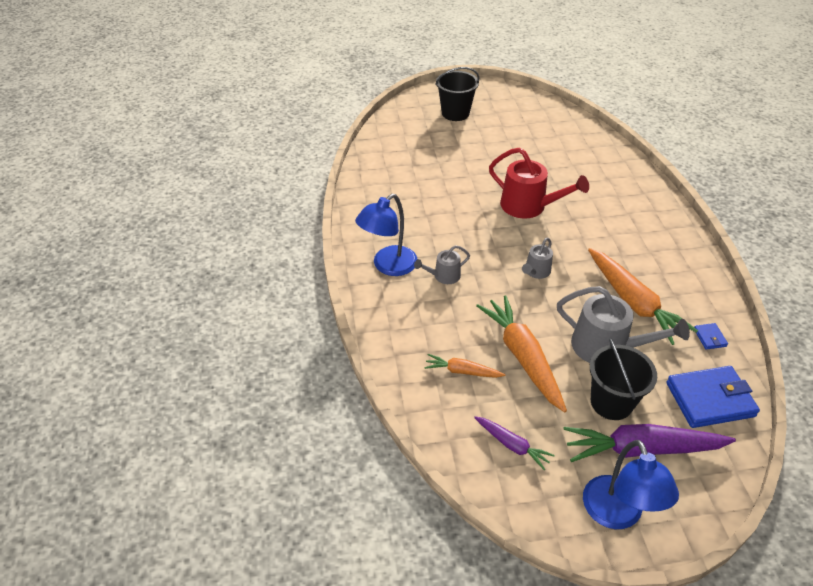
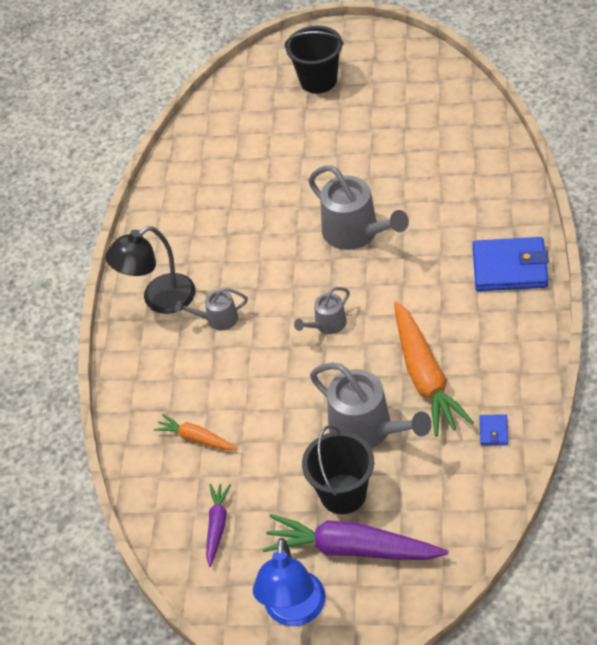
camera: 20 degrees right, 5 degrees up
(388, 266) = (159, 300): blue lamp -> black lamp
(512, 445) = (217, 526): purple carrot -> purple carrot turned 135 degrees counterclockwise
(522, 357) = (268, 429): orange carrot -> none
(528, 206) = (355, 232): red watering can -> grey watering can
(710, 399) = (455, 505): blue wallet -> blue wallet (510, 268)

